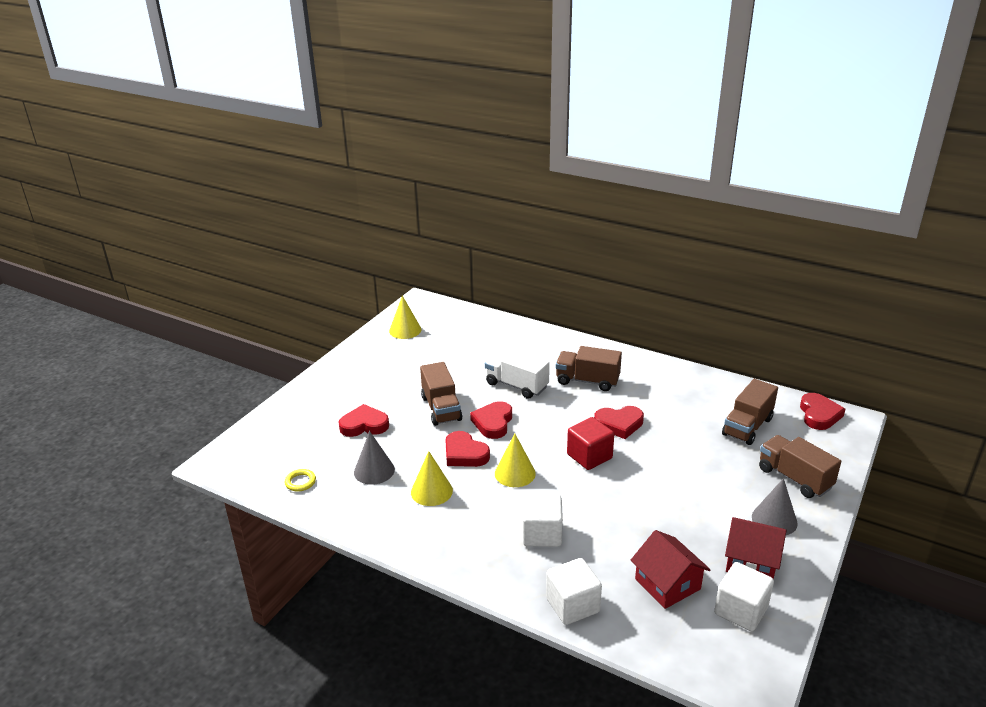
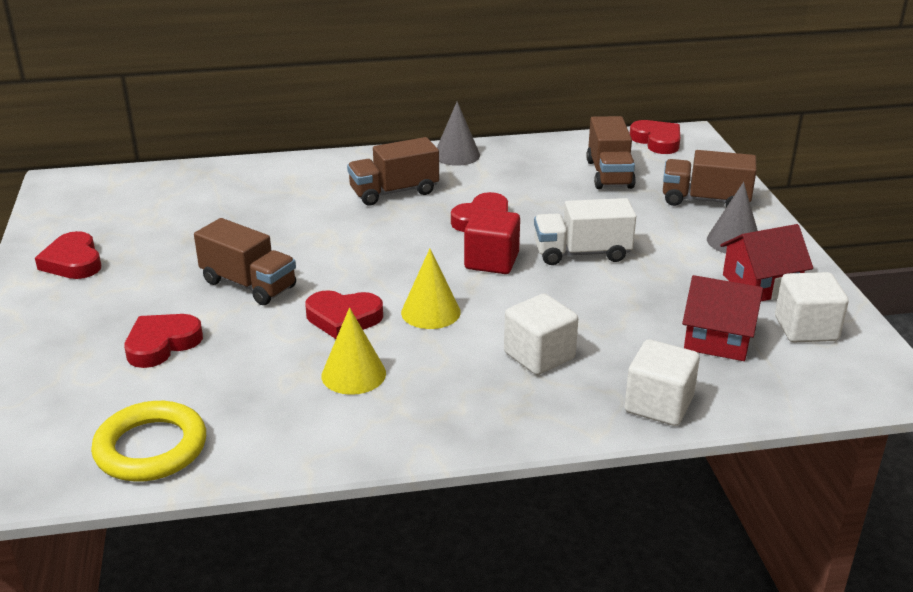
camera: 40 degrees left, 0 degrees up
(300, 482) = (151, 448): yellow ring -> yellow ring, size x2.10
(374, 470) = (245, 387): grey cone -> grey cone (457, 155)
(405, 330) = (81, 220): yellow cone -> none
(493, 423) = (337, 273): red heart -> red heart (73, 262)
(516, 385) = (316, 226): white truck -> white truck (582, 253)

